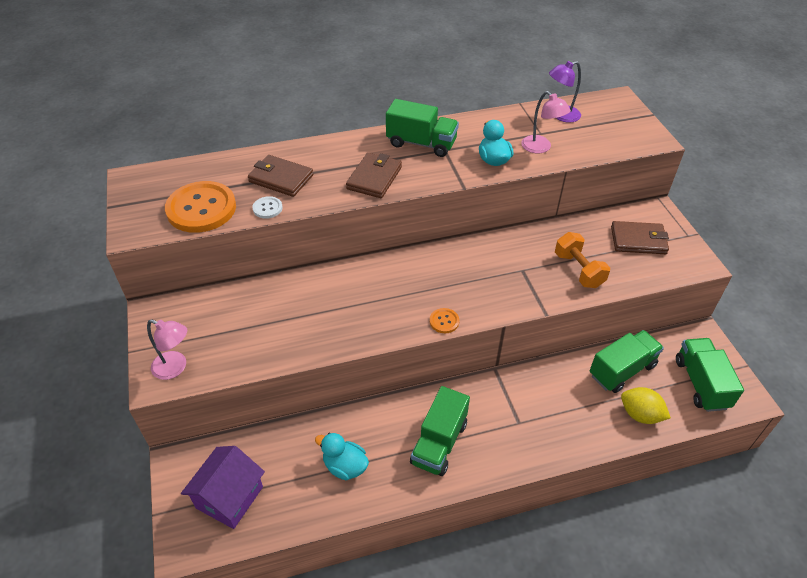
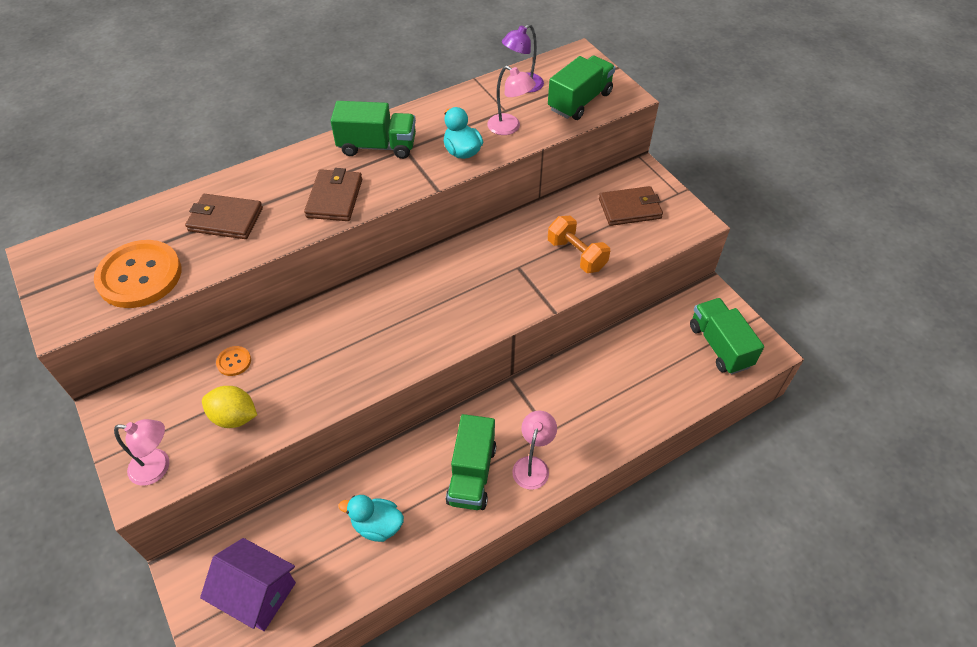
camera: 15 degrees left, 5 degrees up
(229, 497) = (257, 594): purple house -> purple house turned 75 degrees counterclockwise
(267, 208) = (220, 259): white button -> none
(444, 321) = (449, 343): orange button -> orange button (234, 361)
(496, 449) = (533, 465): none -> pink lamp
(622, 370) = (640, 350): green truck -> green truck (579, 101)
(640, 415) = (668, 393): yellow lemon -> yellow lemon (234, 417)

